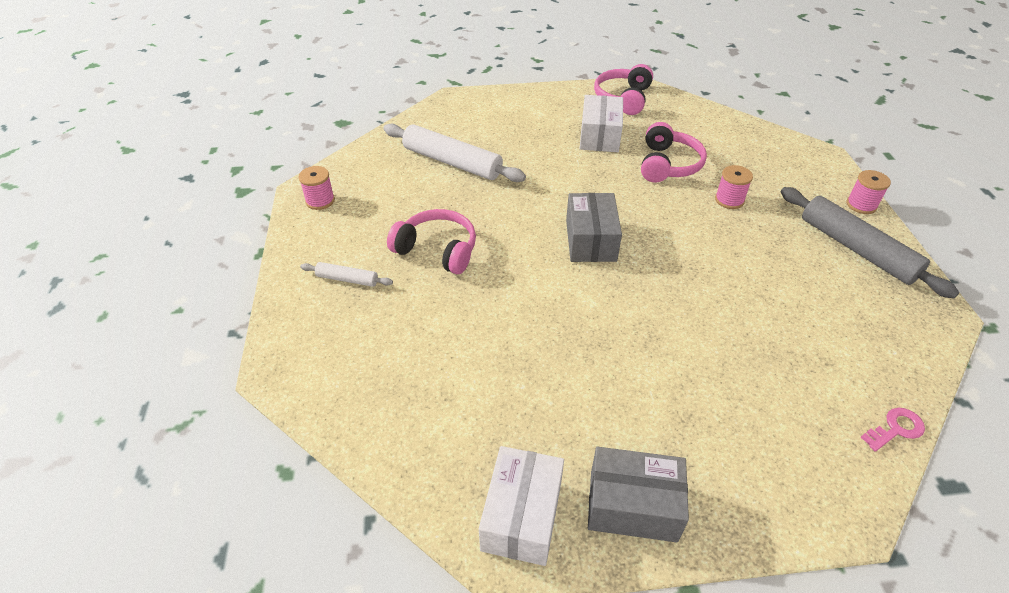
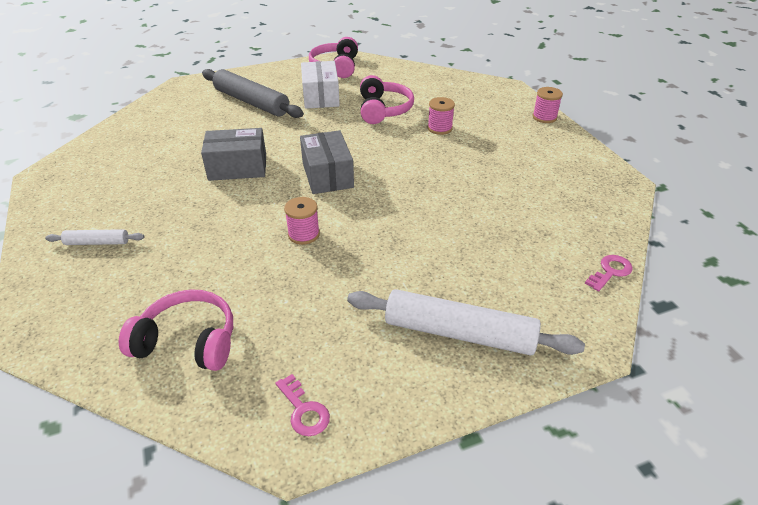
camera: 15 degrees left, 5 degrees down
(320, 201) = (60, 182): pink spool -> pink spool (304, 234)
(437, 250) = (185, 204): pink headphones -> pink headphones (188, 341)
(452, 162) = (189, 133): white rolling pin -> white rolling pin (459, 333)
(522, 516) = (304, 410): white box -> pink key
(632, 505) = (406, 378): grey box -> grey box (238, 167)
(856, 249) = (548, 148): grey rolling pin -> grey rolling pin (251, 102)

